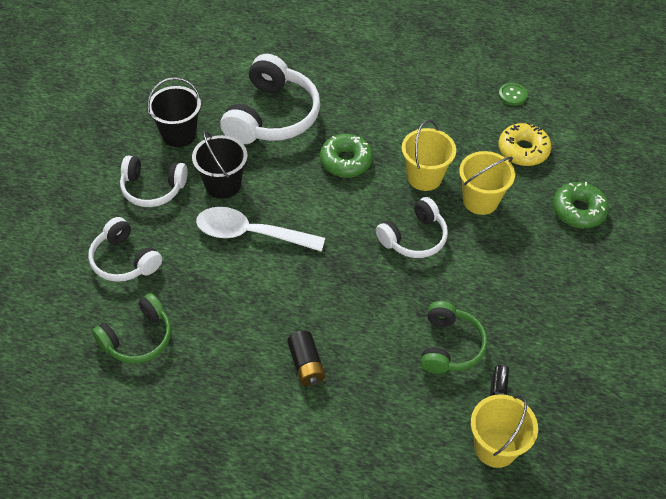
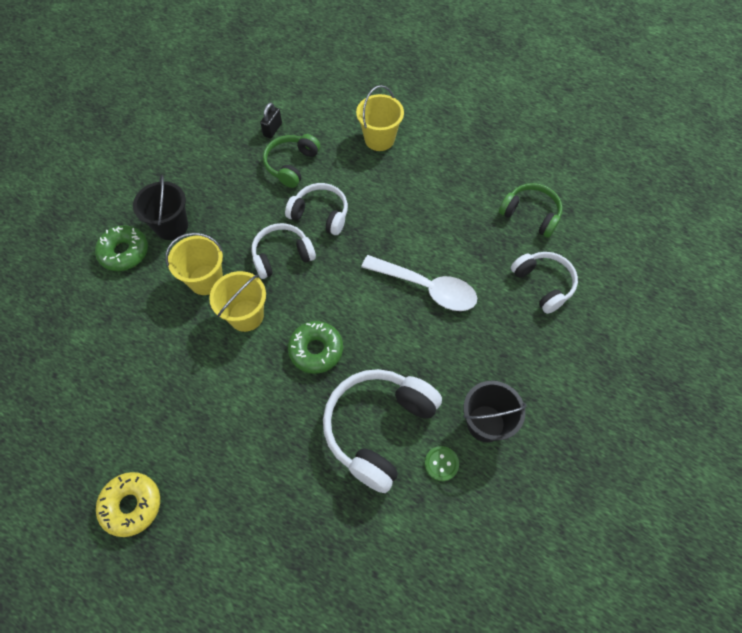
camera: 165 degrees left, 10 degrees up
(138, 338) = (531, 214): green headphones -> green headphones turned 60 degrees clockwise
(152, 188) = (516, 356): white headphones -> white headphones (320, 214)
(223, 185) = (445, 347): black bucket -> black bucket (171, 226)
(306, 364) = (403, 172): black battery -> none
(495, 447) = (290, 100): yellow bucket -> yellow bucket (379, 139)
(512, 95) = (103, 402): green button -> green button (441, 464)
(523, 150) = (134, 327): yellow donut -> yellow donut (131, 505)

